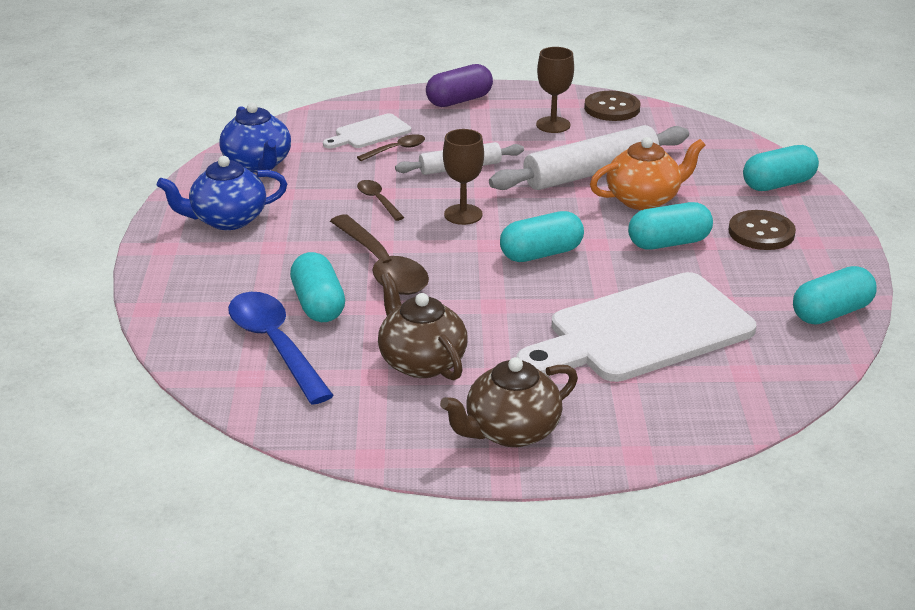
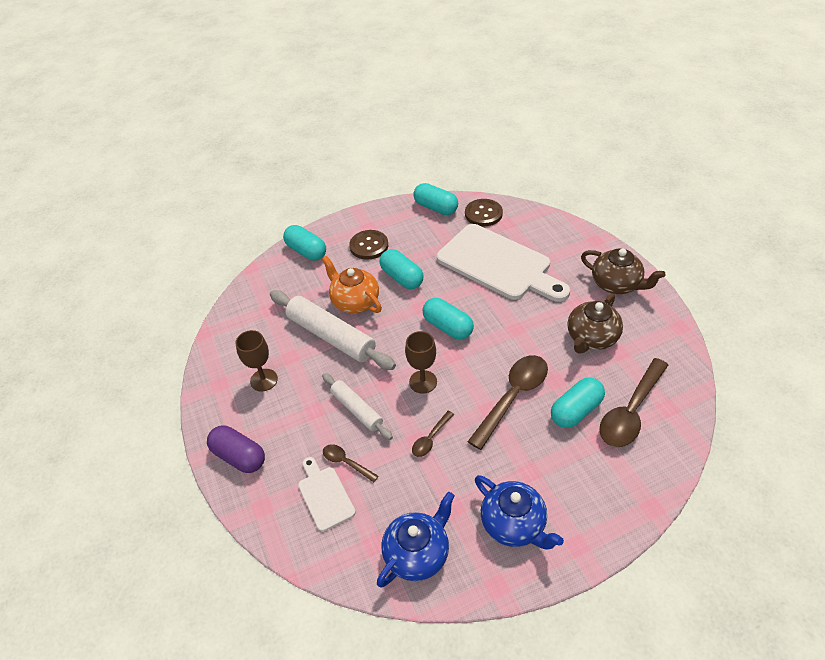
camera: 110 degrees left, 15 degrees up
(275, 345) = (631, 411): blue spoon -> brown spoon
(369, 133) = (324, 495): white cutting board -> white cutting board turned 150 degrees counterclockwise
(612, 108) = (222, 355): brown button -> brown button (483, 214)

